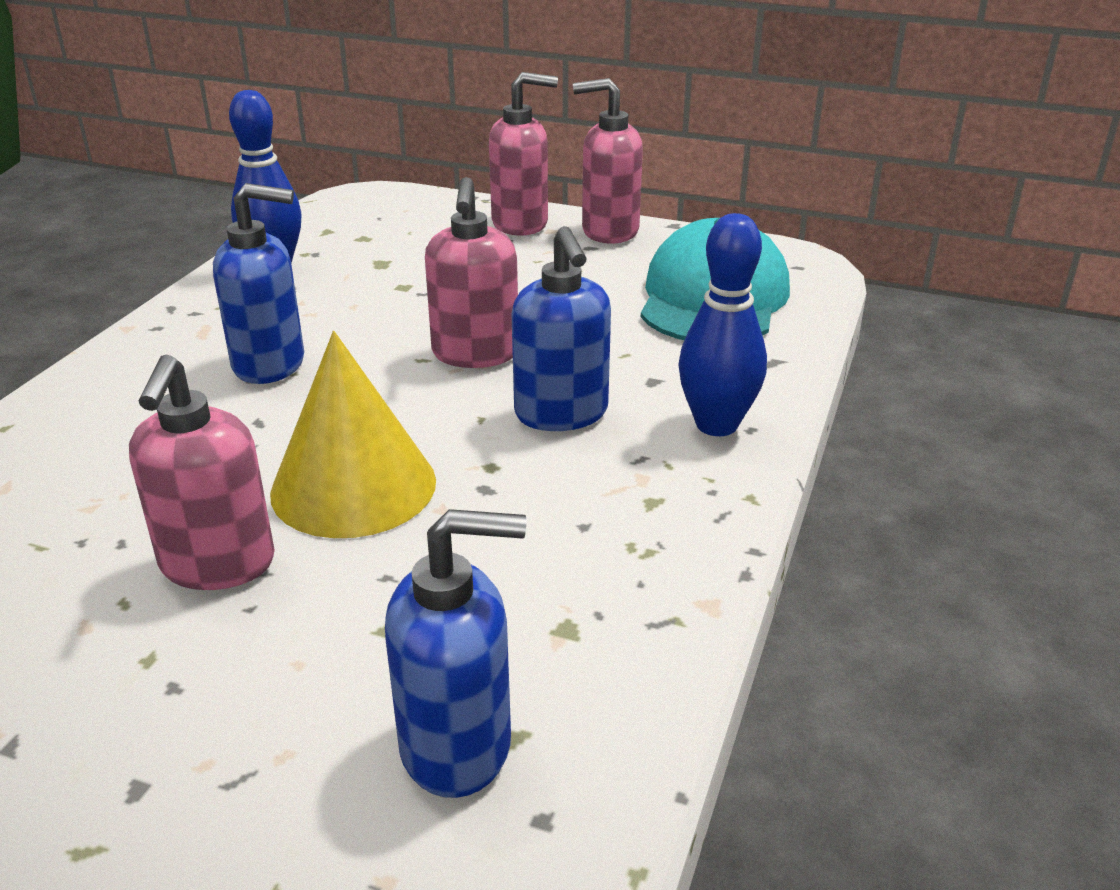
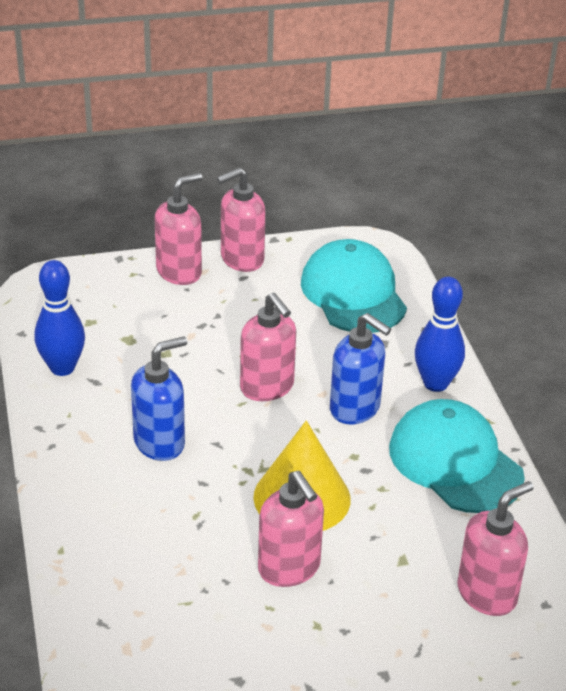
camera: 35 degrees left, 5 degrees up
(457, 746) = (487, 594): blue soap dispenser -> pink soap dispenser
(632, 530) = (455, 462): none -> turquoise cap

